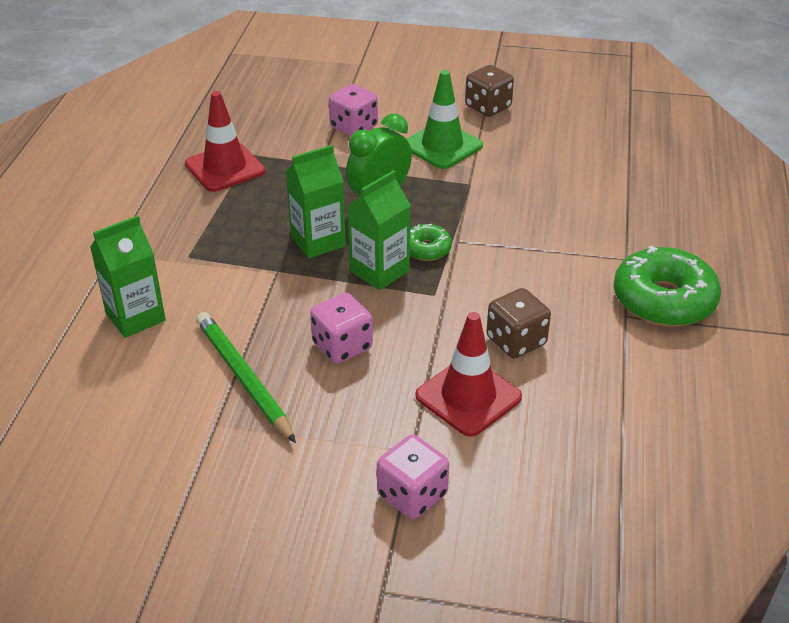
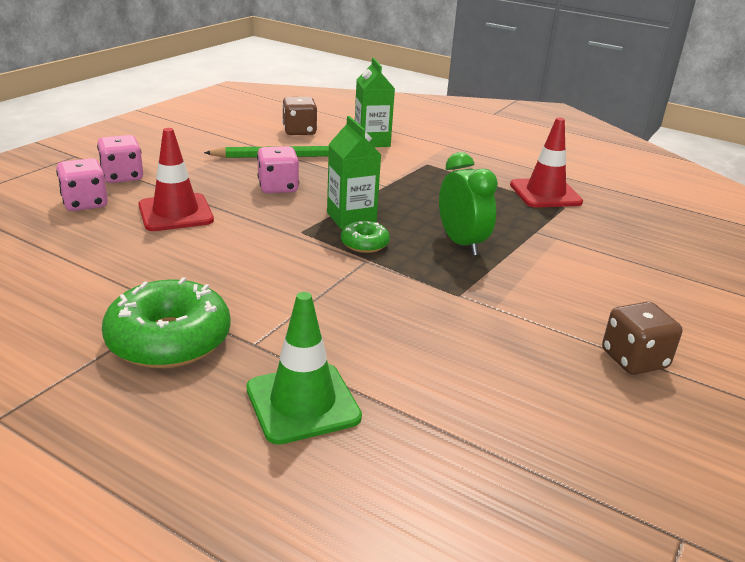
camera: 110 degrees right, 10 degrees down
(318, 241) = (411, 205): green carton -> none
(354, 127) = (602, 261): pink dice -> pink dice (85, 203)
(442, 146) = (545, 300): green traffic cone -> green traffic cone (303, 403)
(516, 341) = (208, 247): brown dice -> brown dice (299, 131)

